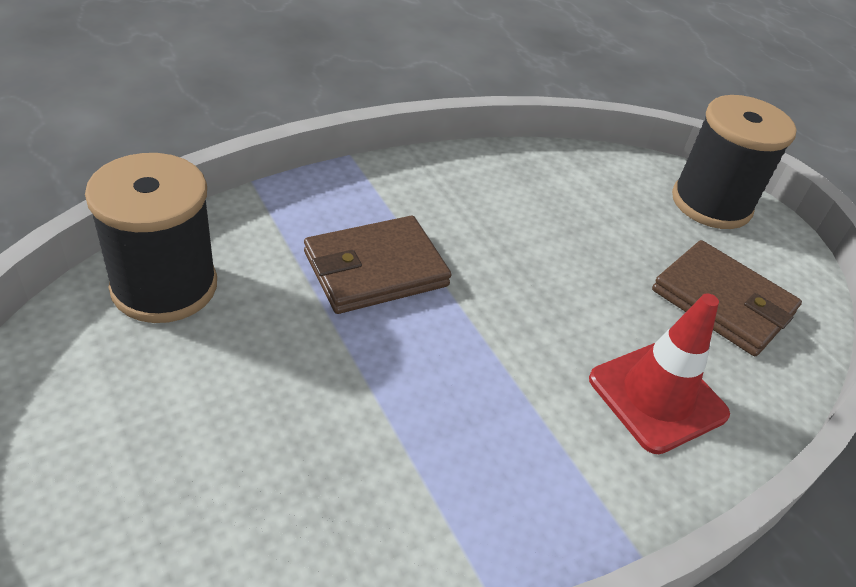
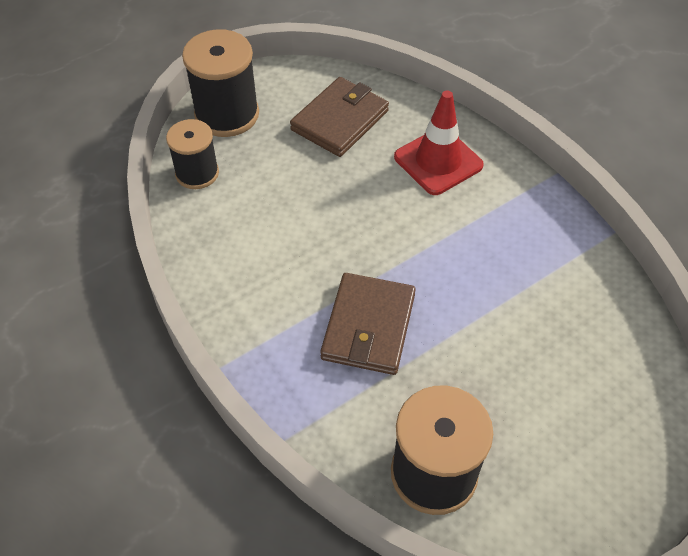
camera: 90 degrees left, 10 degrees up
(375, 269) = (369, 327): brown wallet -> brown wallet turned 45 degrees clockwise
(612, 171) = (197, 173): none -> black spool

